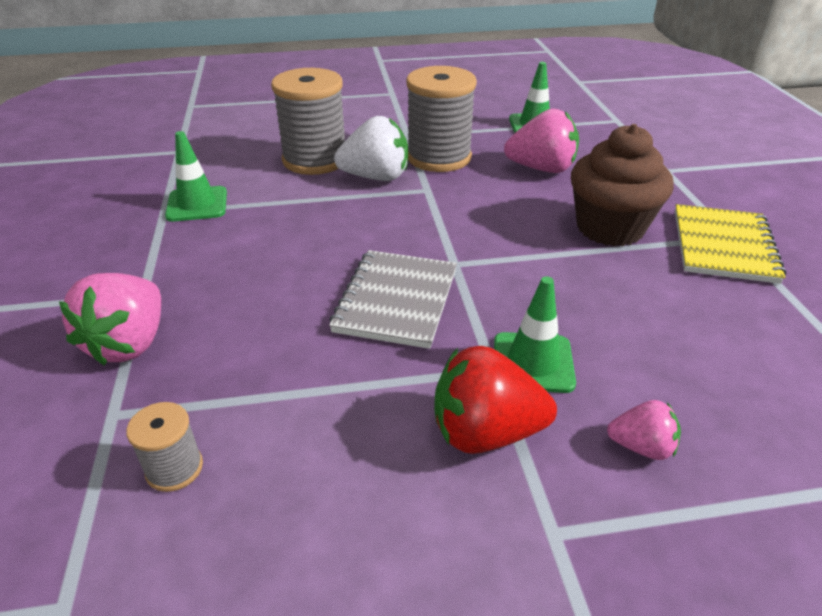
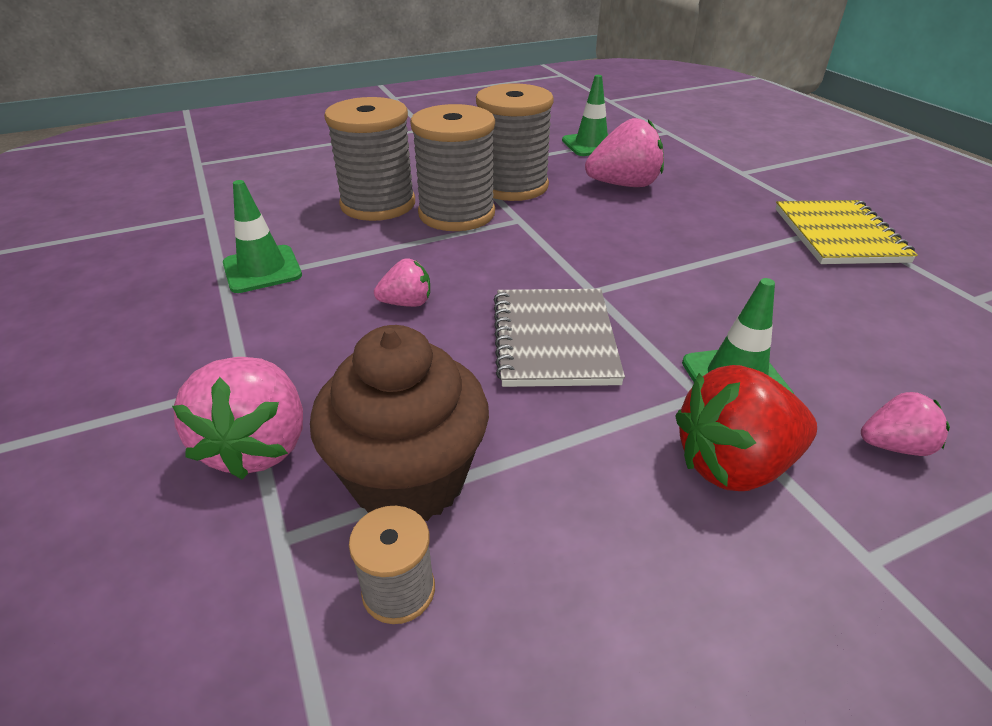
camera: 15 degrees left, 0 degrees up
(293, 250) = (407, 303): none -> pink strawberry
(376, 177) = (456, 214): white strawberry -> grey spool
(610, 228) = (725, 233): brown cupcake -> brown cupcake (409, 479)

